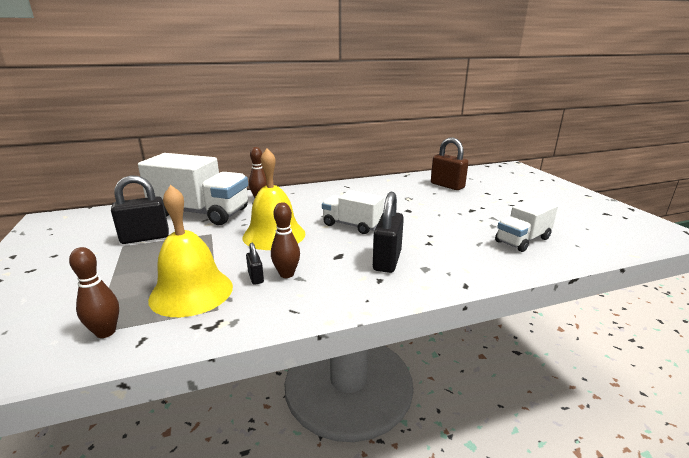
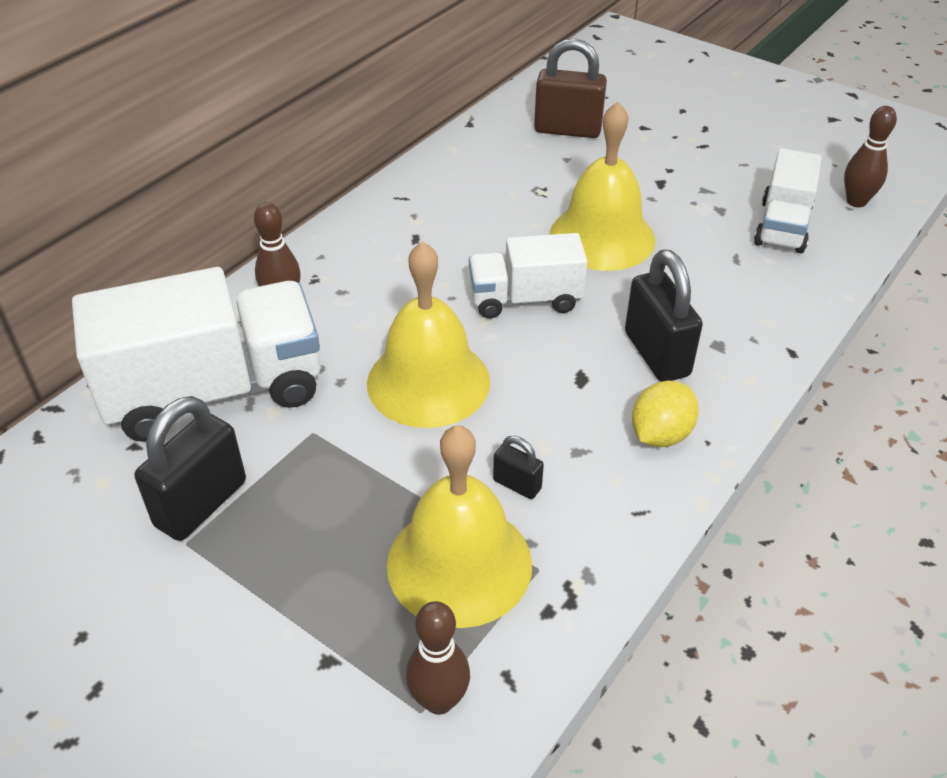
camera: 35 degrees left, 20 degrees up
(286, 274) = (552, 454): brown bowling pin -> brown bowling pin (856, 201)
(346, 288) = (660, 434): none -> yellow lemon
(416, 218) = (602, 237): none -> yellow bell

